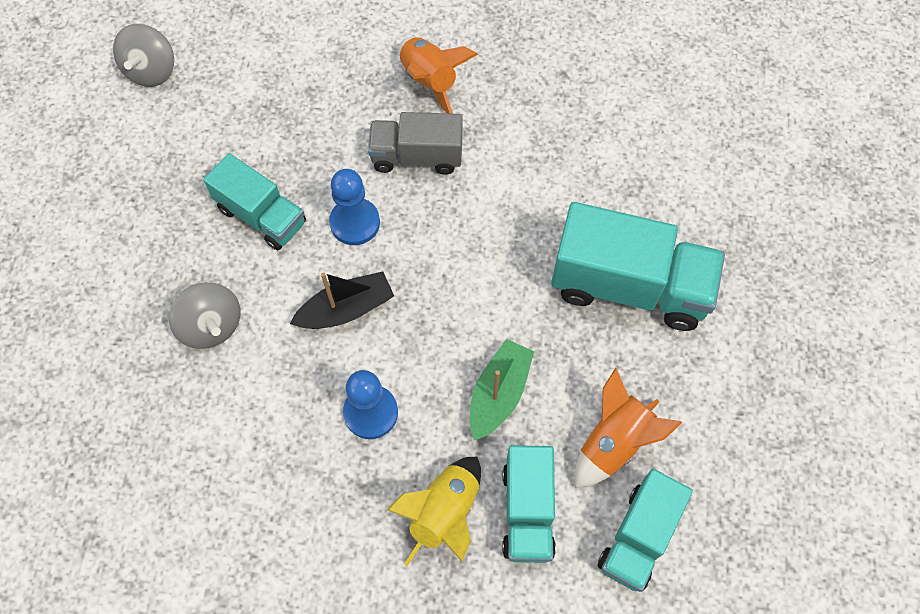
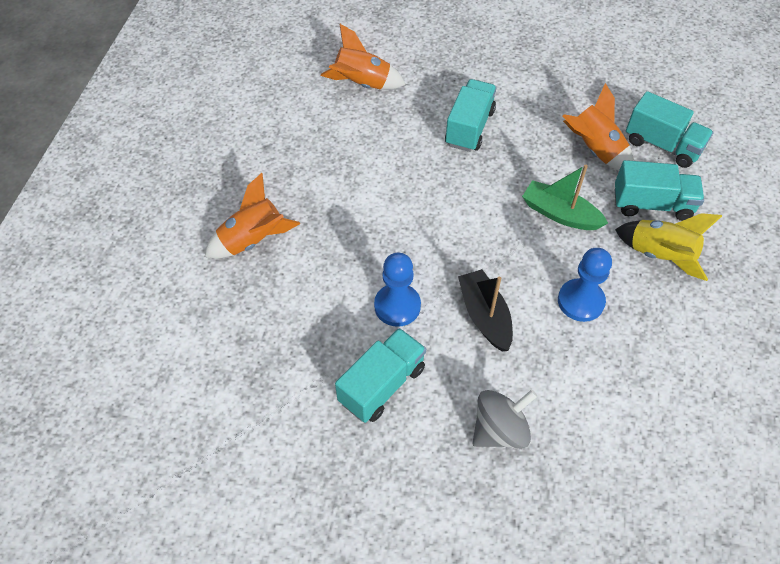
camera: 85 degrees left, 10 degrees down
(151, 71) = (178, 501): grey spinning top -> none
(417, 156) = (333, 255): grey truck -> none
(629, 286) = (469, 128): turquoise truck -> turquoise truck, size x0.62
(683, 159) = (362, 84): none -> orange rocket

